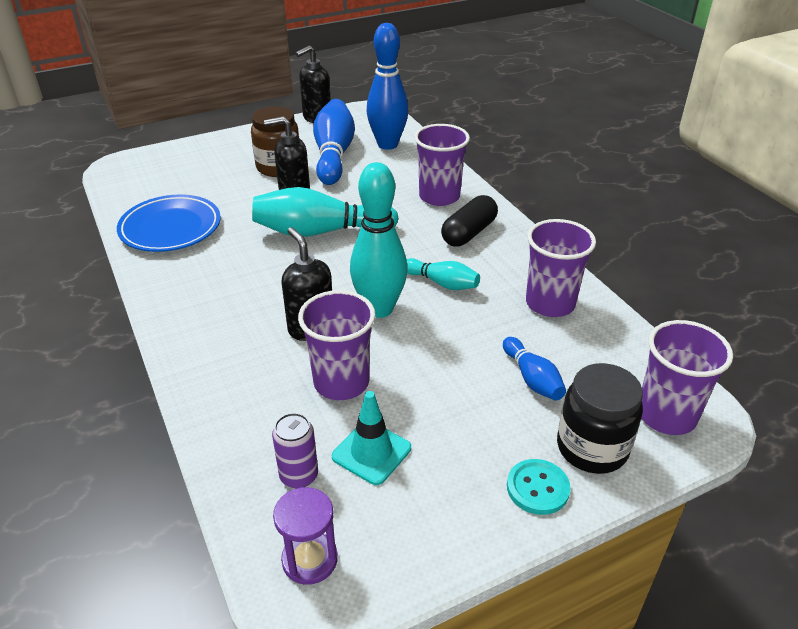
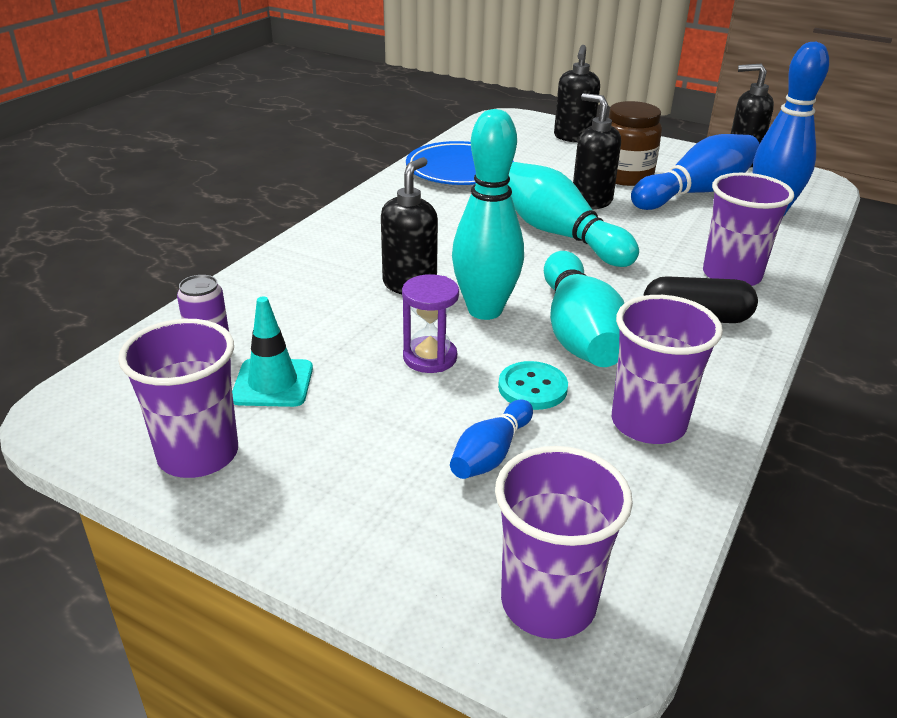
camera: 55 degrees right, 5 degrees down
(194, 157) = (573, 137): none -> black soap dispenser
(310, 559) = (115, 399): purple hourglass -> purple hourglass (430, 357)
(341, 382) = (352, 330): purple cup -> purple cup (198, 454)
(442, 283) = (578, 332): turquoise bowling pin -> turquoise bowling pin, size x1.87
(537, 488) = (312, 518): turquoise button -> turquoise button (532, 388)
(592, 448) = (417, 544): black jar -> none

